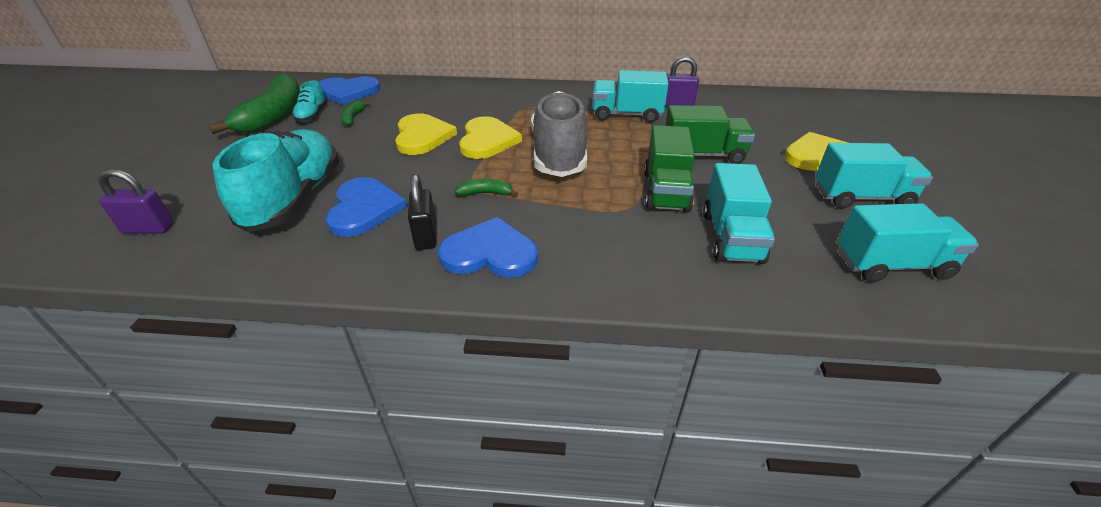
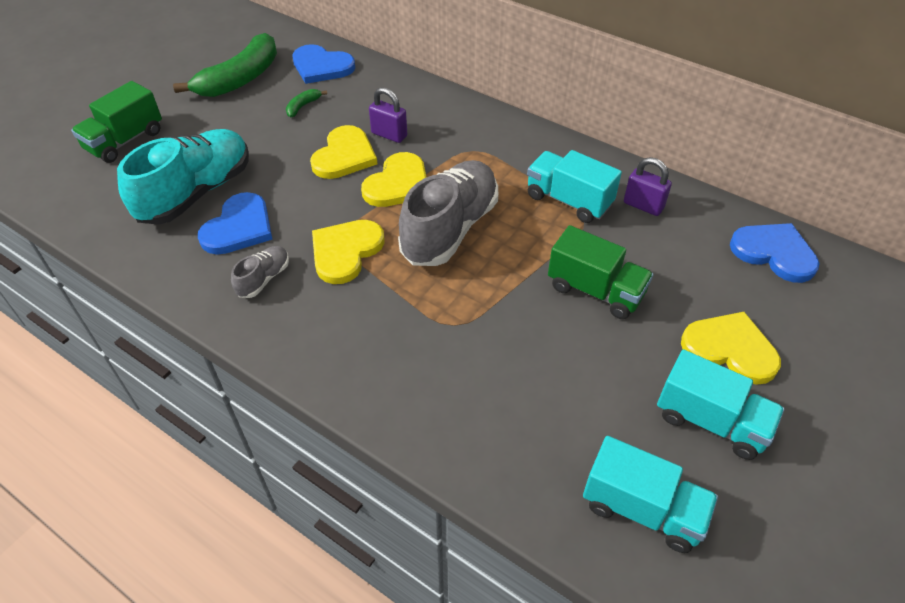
camera: 30 degrees right, 10 degrees up
(148, 228) = (85, 183): purple padlock -> purple padlock (389, 135)
(312, 115) = (271, 90): turquoise shoe -> none
(426, 236) = (264, 279): black padlock -> grey shoe
(486, 193) = (345, 251): green banana -> yellow heart
(490, 253) = (298, 319): blue heart -> blue heart (774, 253)
(665, 191) = (509, 321): green truck -> green truck (125, 141)
(731, 237) = (518, 402): turquoise truck -> none

